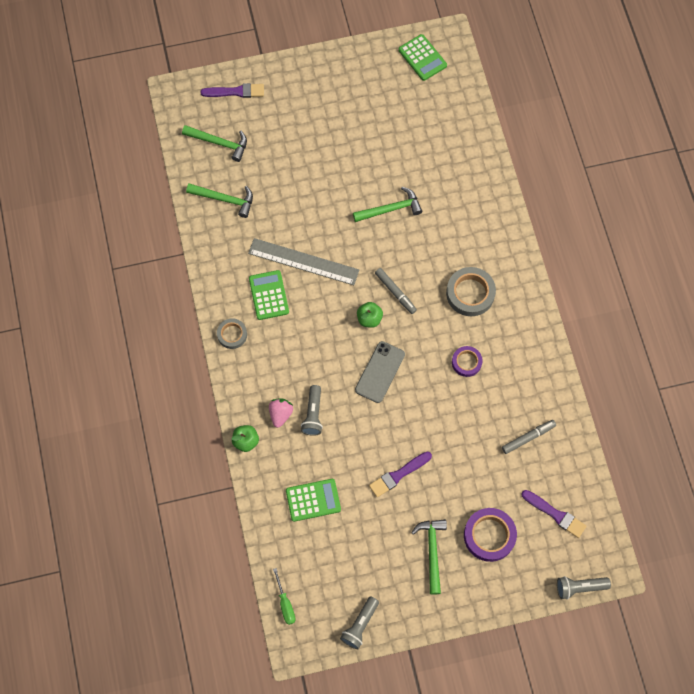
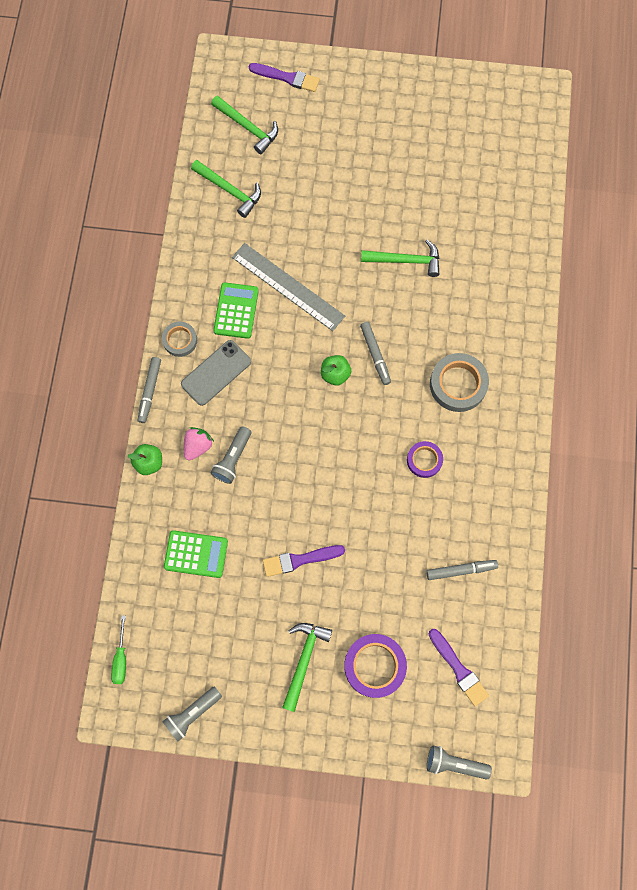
camera: 20 degrees right, 5 degrees up
(223, 384) = (150, 391): none -> grey marker
(380, 372) = (324, 437): grey phone -> grey phone (216, 373)
(422, 58) = (505, 105): green calculator -> none

